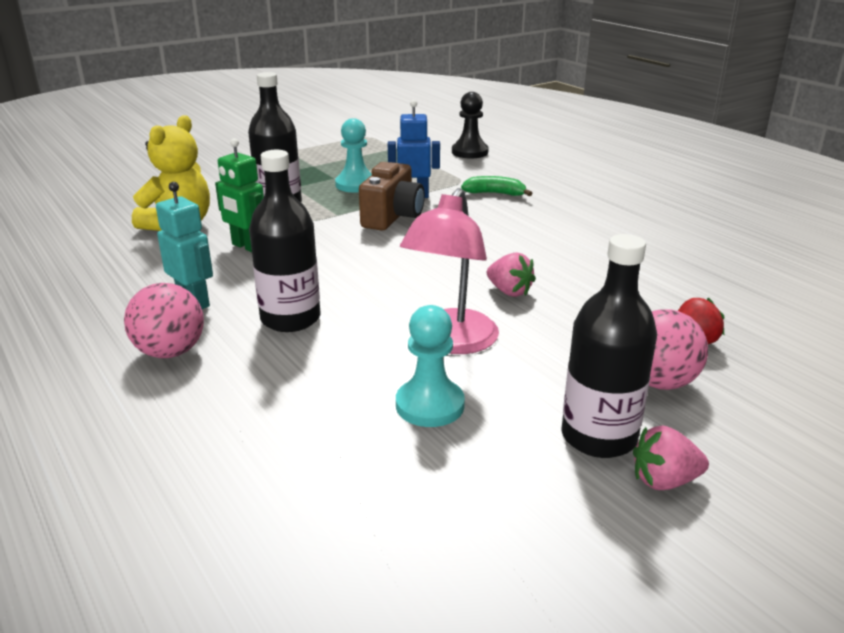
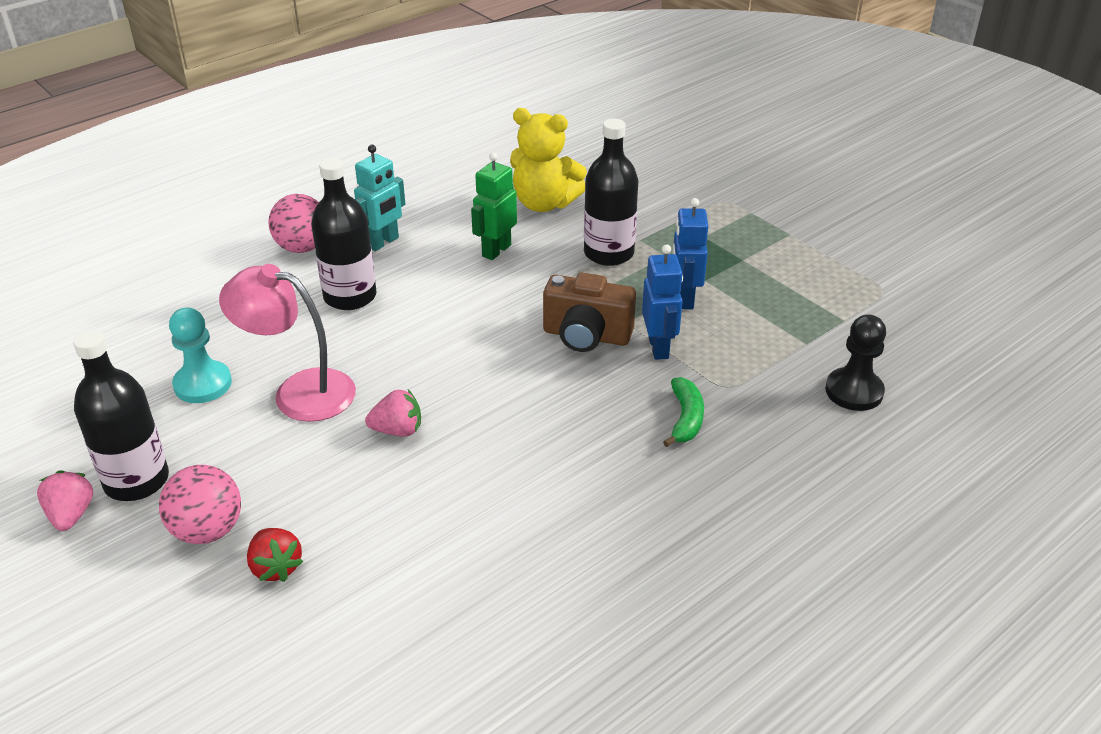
camera: 85 degrees right, 10 degrees up
(355, 185) = (684, 299): turquoise pawn -> blue robot
(509, 291) = (397, 430): pink strawberry -> pink strawberry turned 135 degrees counterclockwise

